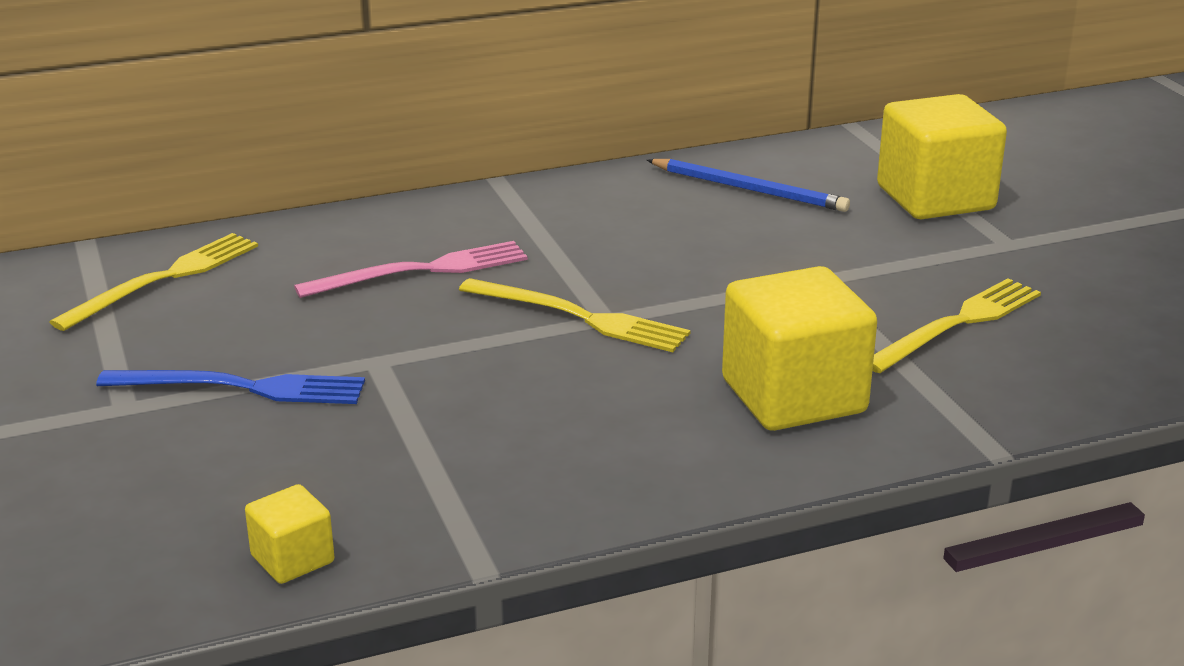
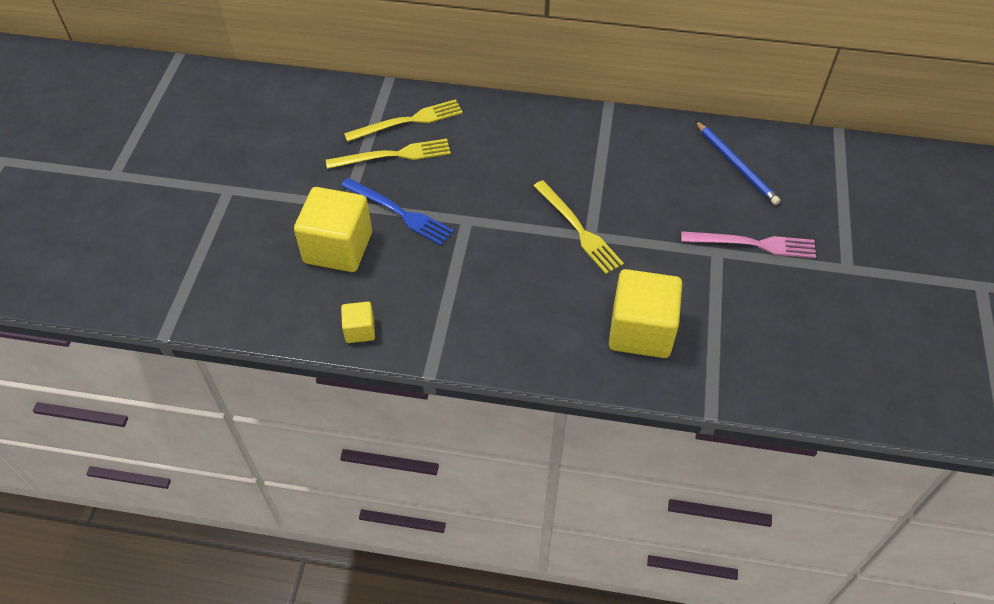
camera: 30 degrees right, 25 degrees up
(421, 271) = (526, 163): pink fork -> pink fork (753, 244)
(935, 198) = (836, 213): yellow cube -> yellow cube (338, 248)
(957, 324) = (765, 317): yellow fork -> yellow fork (393, 155)

